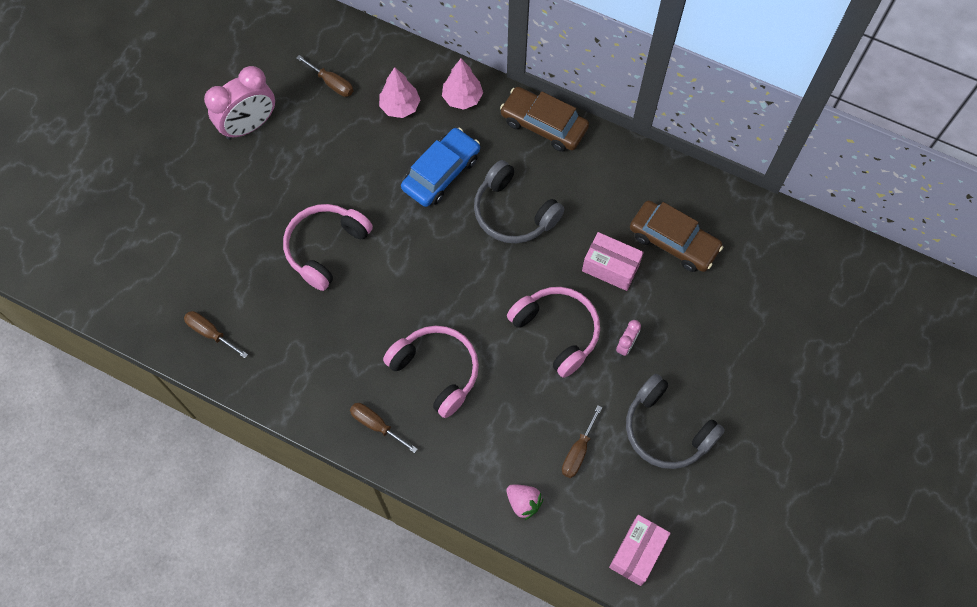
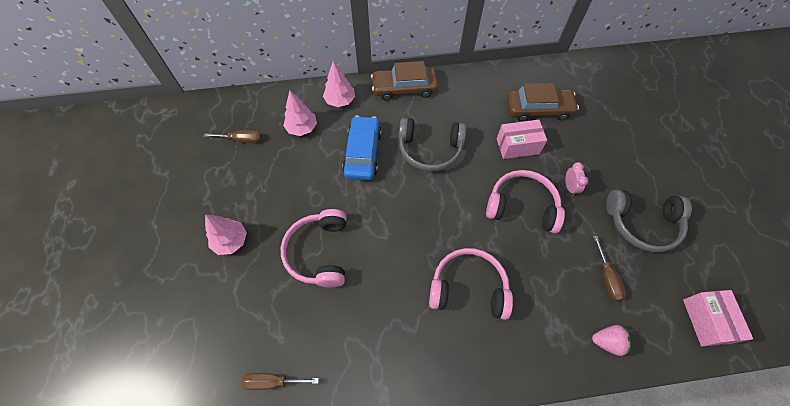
camera: 35 degrees left, 5 degrees down
(249, 126) = (197, 202): pink clock -> none
(255, 185) = (231, 241): none -> pink tree
(376, 425) = (459, 361): brown screwdriver -> none

